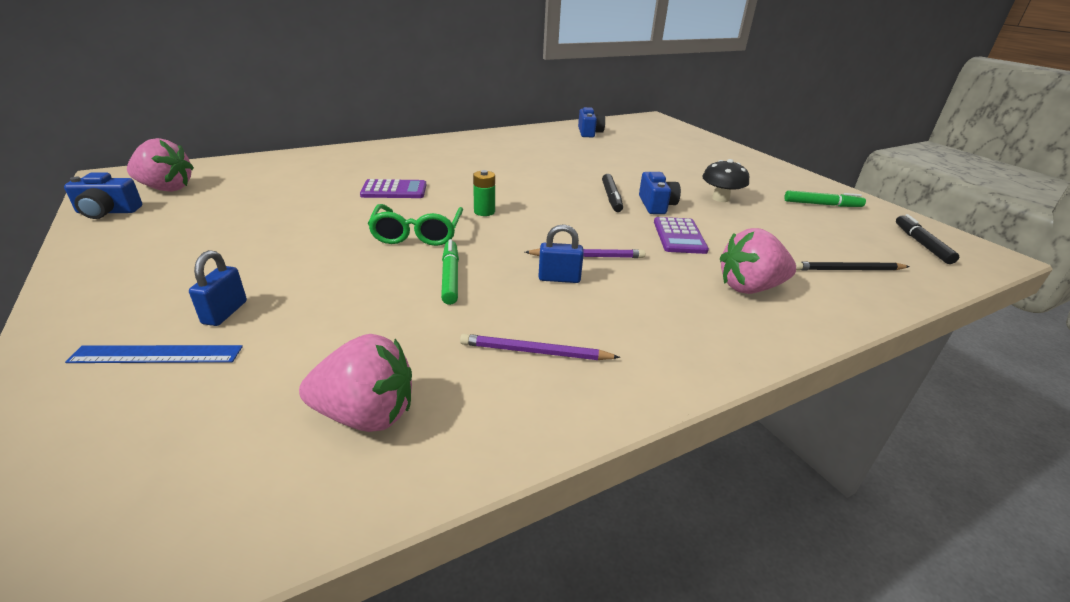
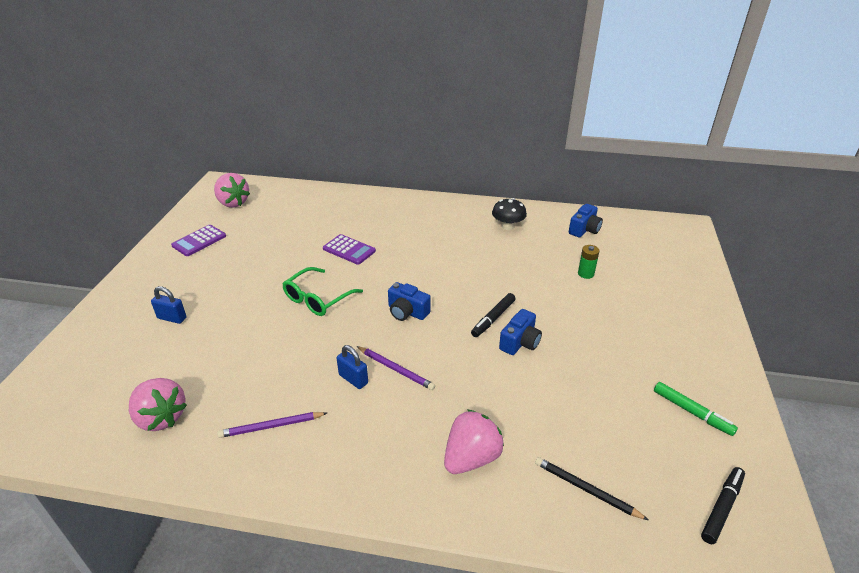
camera: 40 degrees right, 5 degrees up
(108, 212) = (192, 215): blue camera -> blue camera (407, 312)
(156, 354) = (126, 332): blue ruler -> none
(225, 312) = (172, 318): blue padlock -> blue padlock turned 60 degrees clockwise
(450, 277) = (294, 345): green marker -> none
(484, 212) = (381, 295): green battery -> green battery (585, 274)
(535, 352) = (271, 426): purple pencil -> purple pencil turned 60 degrees counterclockwise
(679, 236) = (490, 383): purple calculator -> purple calculator (199, 241)
(720, 198) = (592, 359): black mushroom -> black mushroom (507, 226)
(749, 288) = (471, 458): pink strawberry -> pink strawberry turned 105 degrees clockwise

